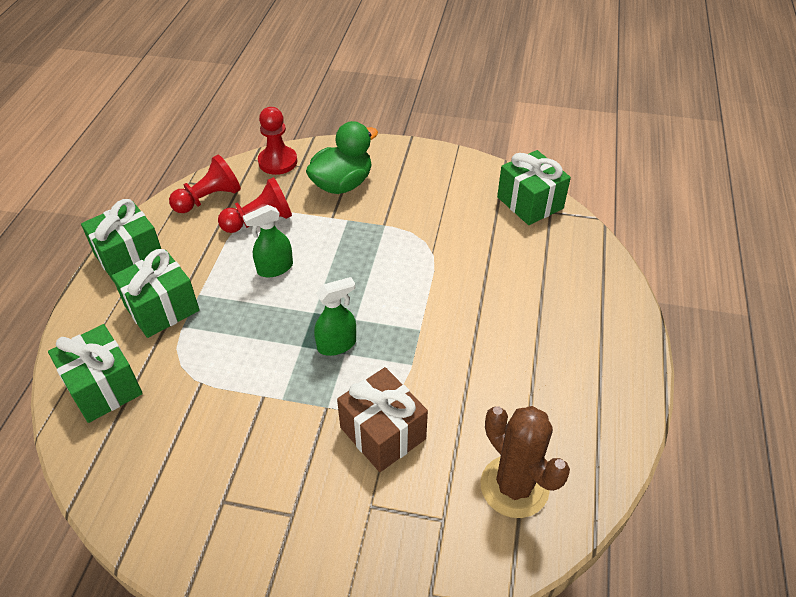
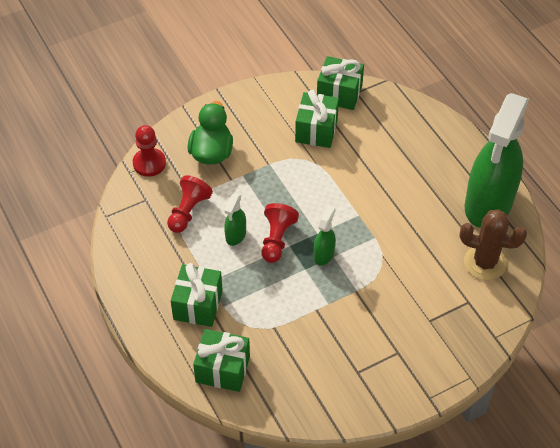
camera: 40 degrees left, 5 degrees up
(129, 257) = (134, 290): green gift -> green gift (316, 130)
(209, 199) = (135, 219): red pawn -> red pawn (277, 239)
(383, 433) = (398, 283): brown gift -> none
(591, 418) = (488, 204): none -> green spray bottle

